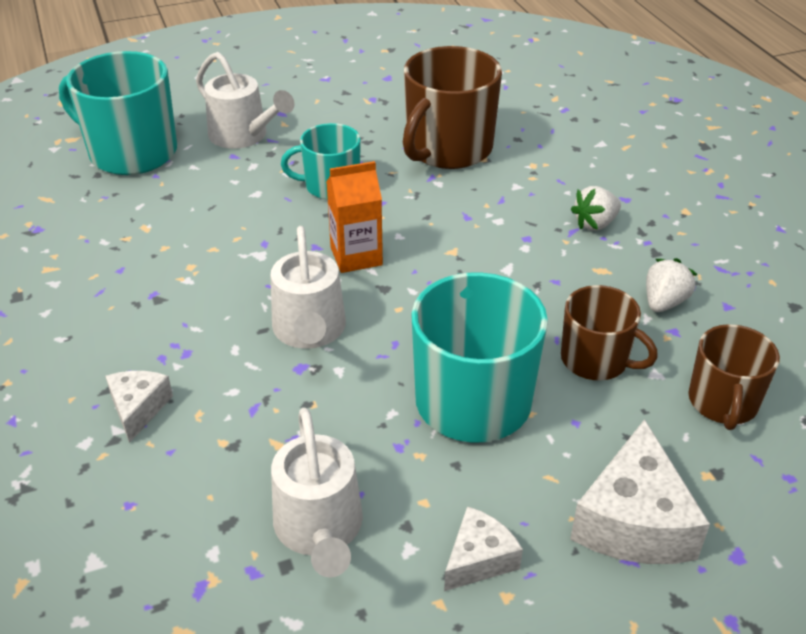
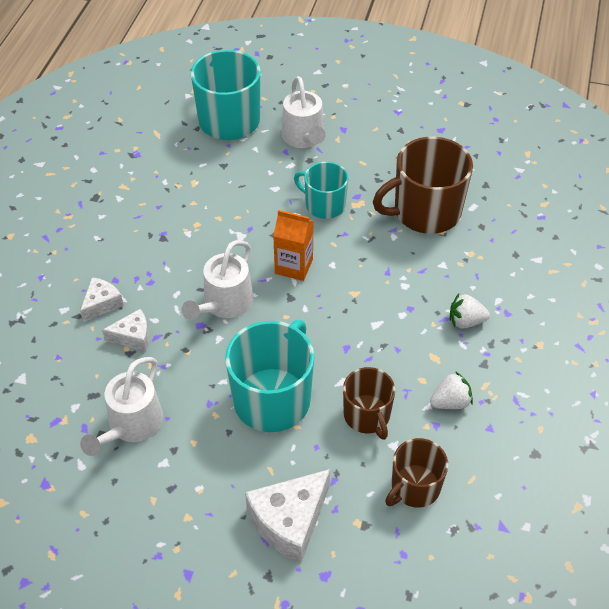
camera: 35 degrees right, 10 degrees up
(479, 559) = (192, 490): white cheese -> white cheese (133, 337)

